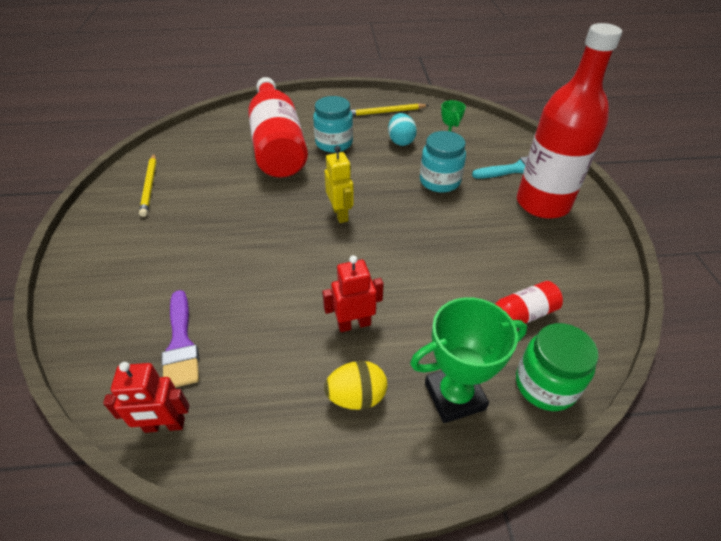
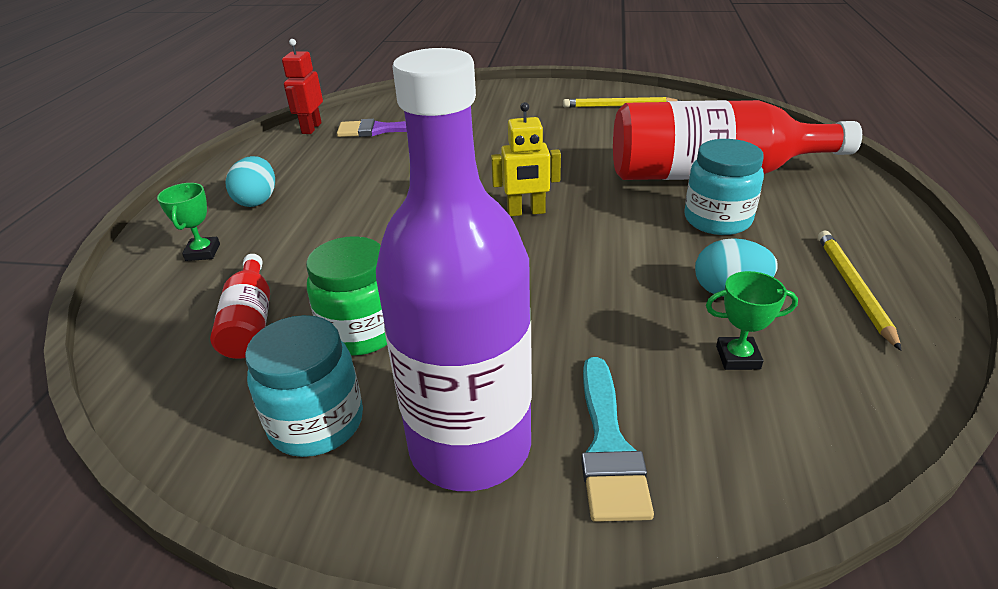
camera: 105 degrees right, 10 degrees down
(354, 324) = (338, 206): red robot -> none
(356, 397) = (257, 201): yellow egg -> turquoise egg
(439, 181) = (584, 315): turquoise jar -> turquoise jar (316, 423)
(454, 396) = (203, 252): green trophy -> green trophy, size x0.54
(542, 203) = (470, 446): red bottle -> purple bottle
(545, 385) = (148, 318): green jar -> green jar (361, 332)

